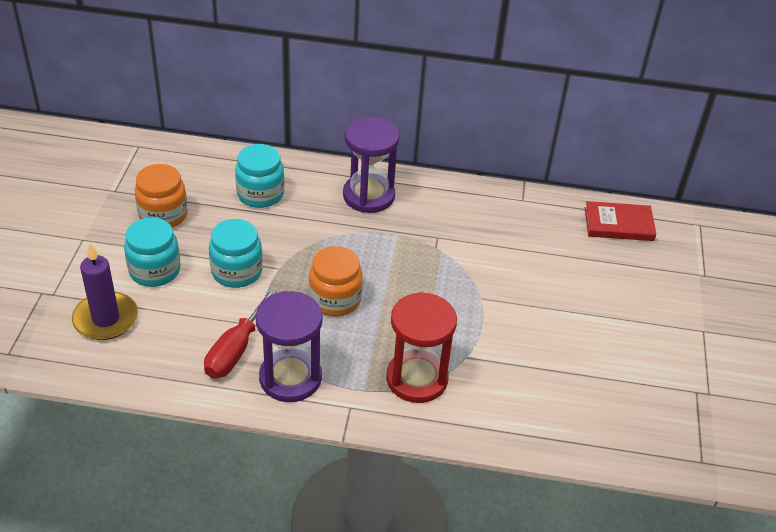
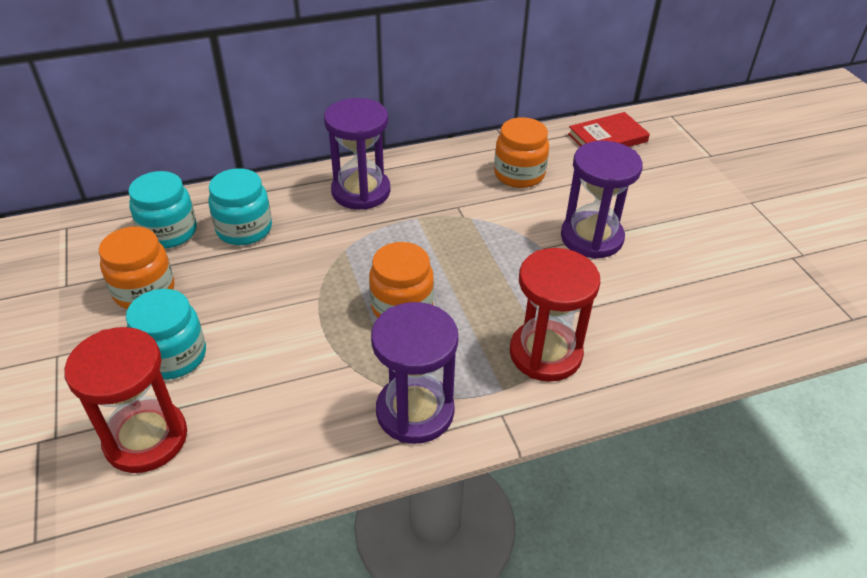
camera: 25 degrees left, 0 degrees up
(106, 319) = (146, 438): purple candle -> red hourglass
(235, 350) = (331, 407): red screwdriver -> none
(237, 271) = (273, 319): turquoise jar -> turquoise jar (169, 232)
(511, 229) = (519, 174): none -> orange jar
(529, 305) = (591, 238): none -> purple hourglass

